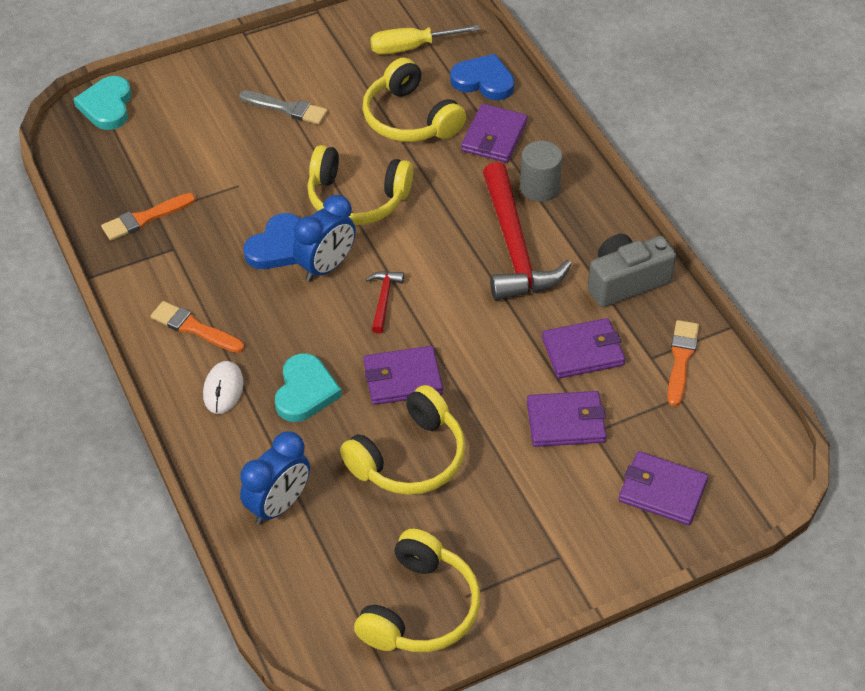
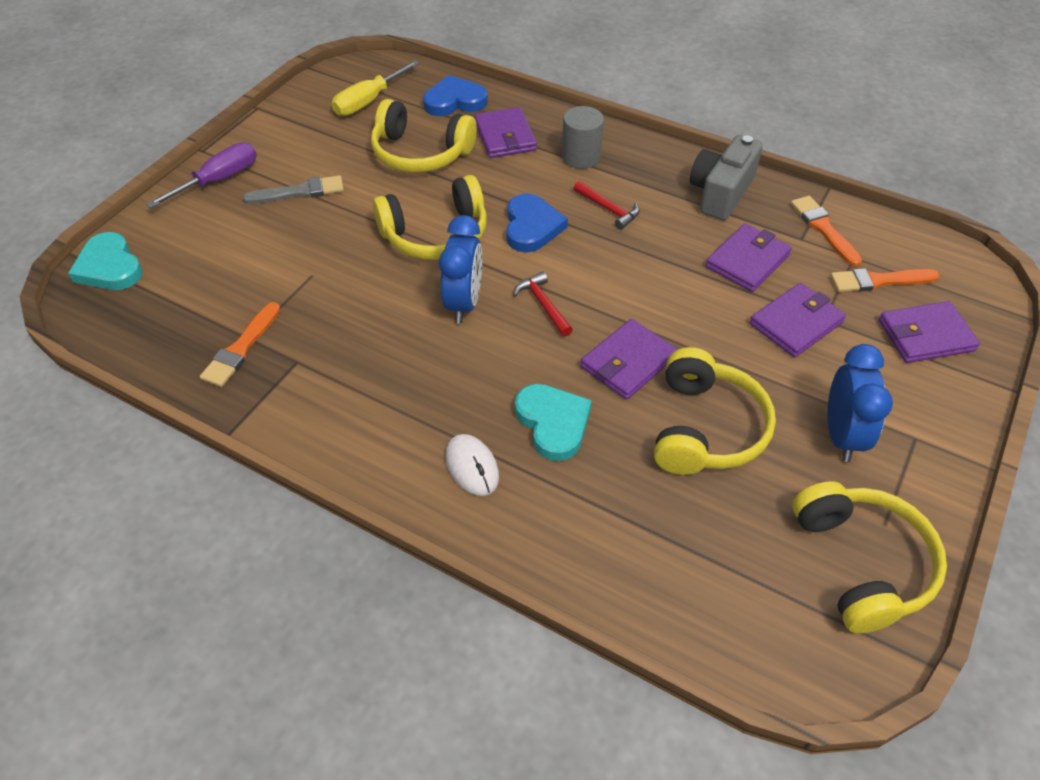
camera: 35 degrees left, 0 degrees up
(194, 328) = (387, 424): orange brush -> orange brush (878, 281)
(235, 68) = (218, 180): none -> purple screwdriver
(278, 247) = (402, 308): blue heart -> blue heart (531, 227)
(278, 505) = (635, 548): blue clock -> blue clock (841, 435)
(514, 247) = (608, 209): red hammer -> red hammer, size x0.44

